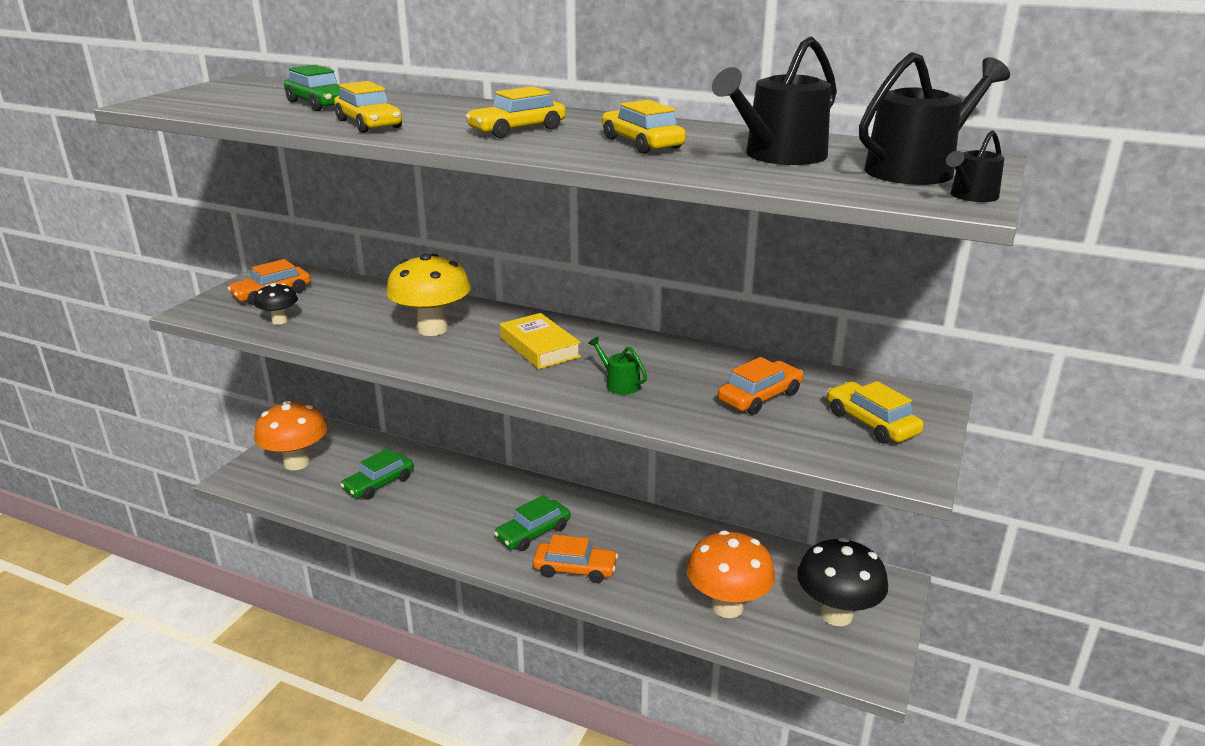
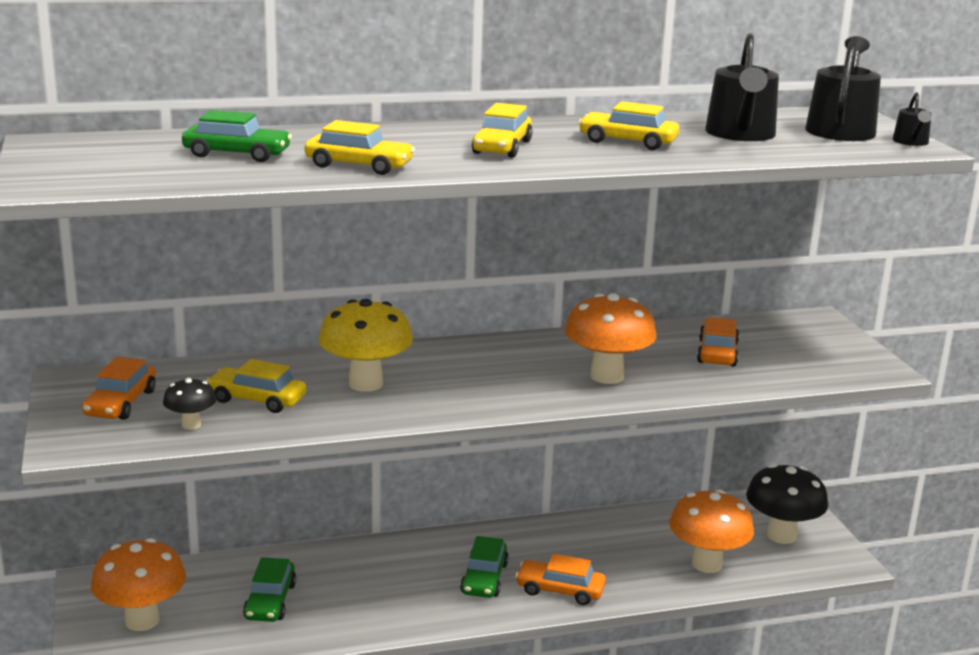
camera: 40 degrees left, 5 degrees down
(539, 347) = (491, 369): yellow book -> none
(575, 569) = (560, 590): orange car -> orange car turned 135 degrees counterclockwise
(619, 384) = (607, 376): green watering can -> orange mushroom
(871, 423) = (811, 346): yellow car -> yellow car (257, 399)

